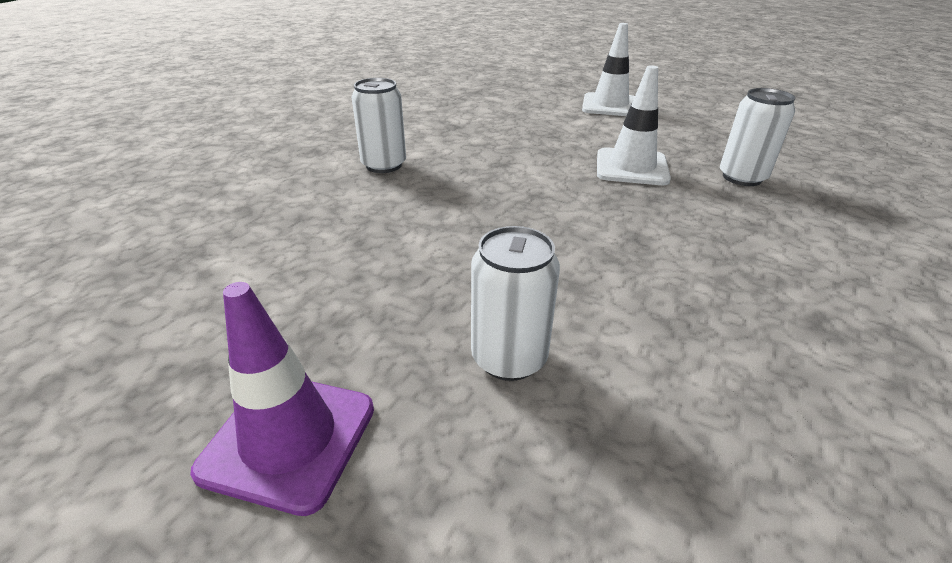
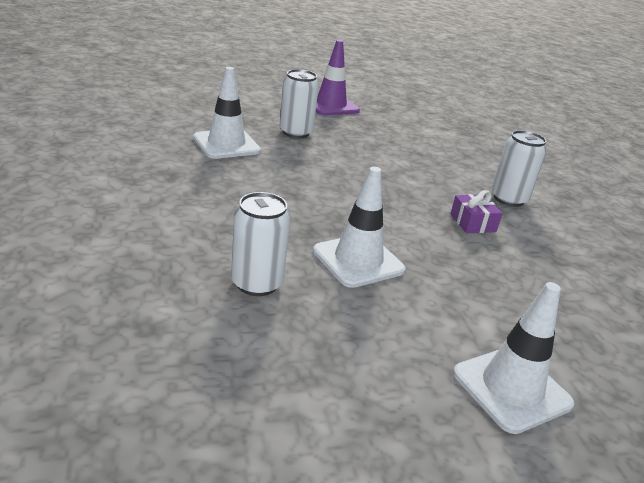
camera: 135 degrees right, 5 degrees down
(471, 160) = (473, 223): none -> purple gift
(688, 369) = (226, 144): none -> white traffic cone

